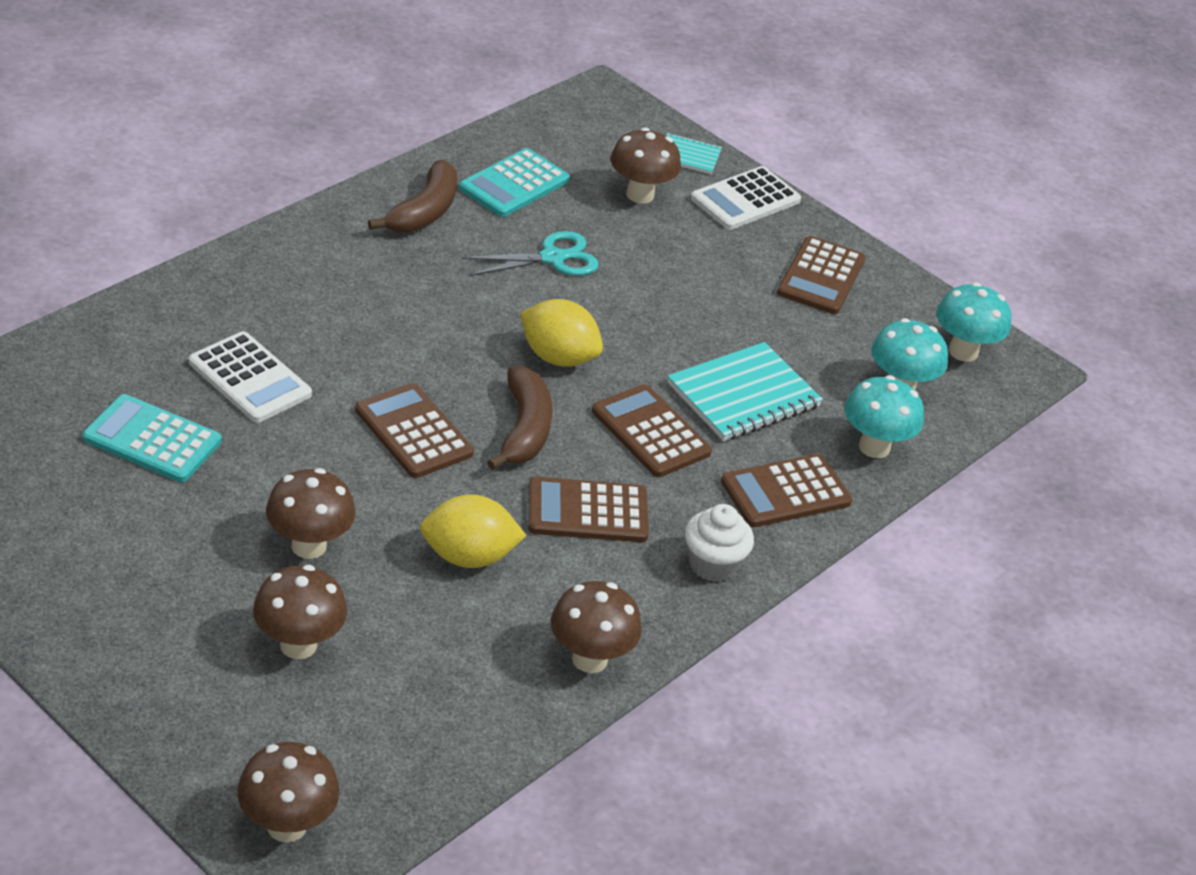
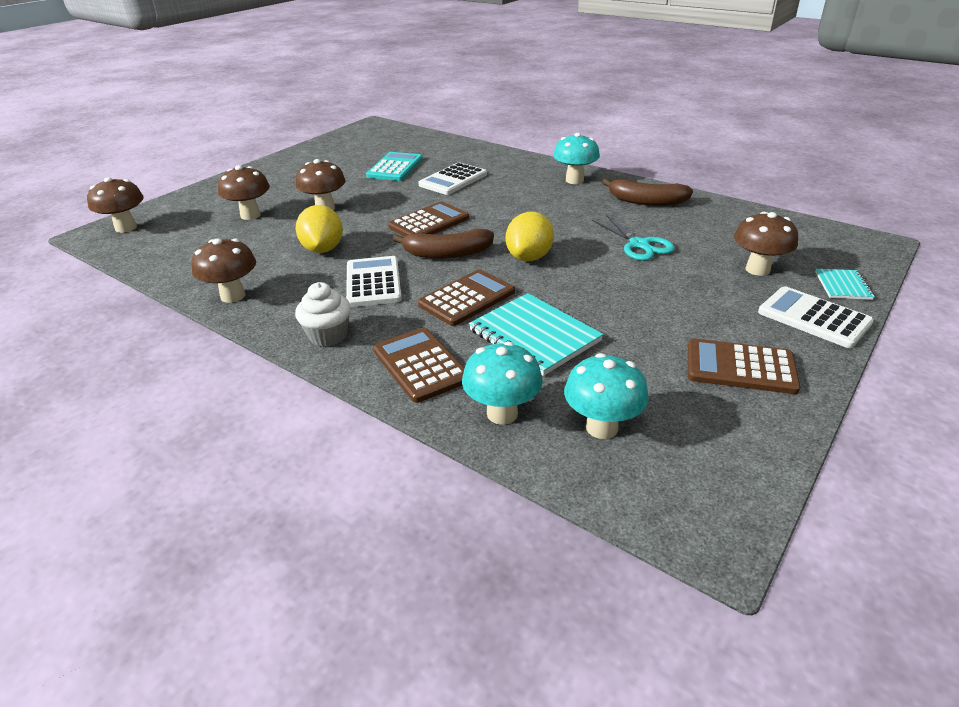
camera: 90 degrees right, 5 degrees down
(514, 184) = (710, 224): turquoise calculator -> none
(587, 511) = (373, 282): brown calculator -> white calculator
(963, 351) = (701, 476): turquoise mushroom -> turquoise mushroom (574, 180)

